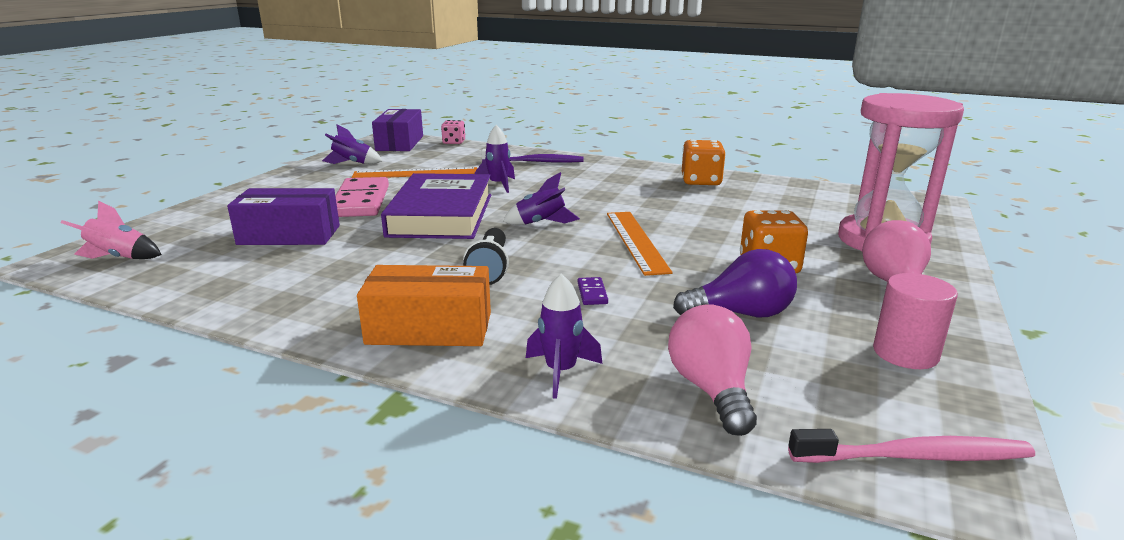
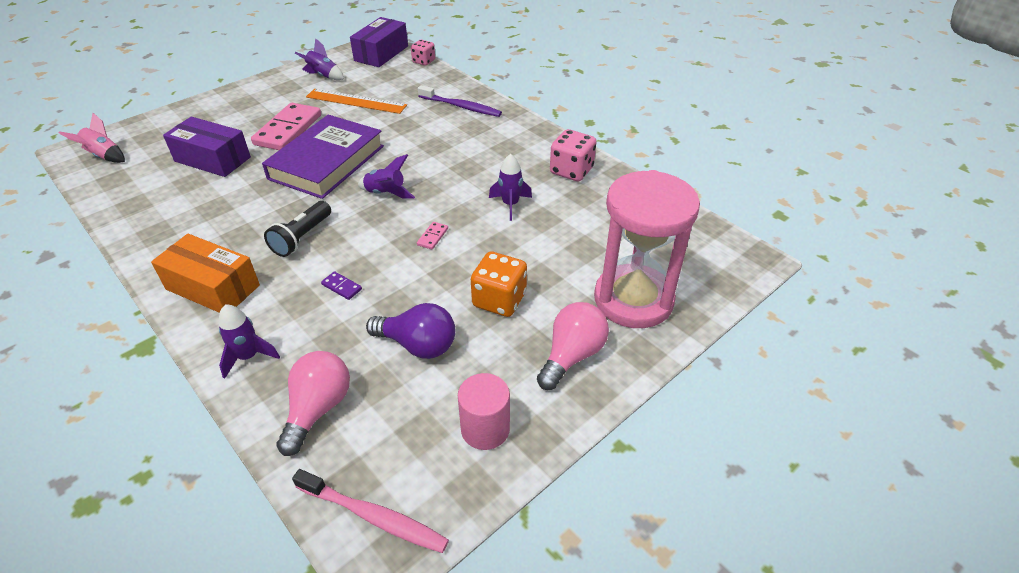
camera: 25 degrees right, 20 degrees up
(498, 185) = (402, 133): purple rocket -> purple rocket (510, 204)
(592, 293) = (341, 287): purple domino -> purple domino turned 75 degrees counterclockwise
(636, 241) = (432, 237): orange ruler -> pink domino
(701, 181) = (571, 171): orange dice -> pink dice

